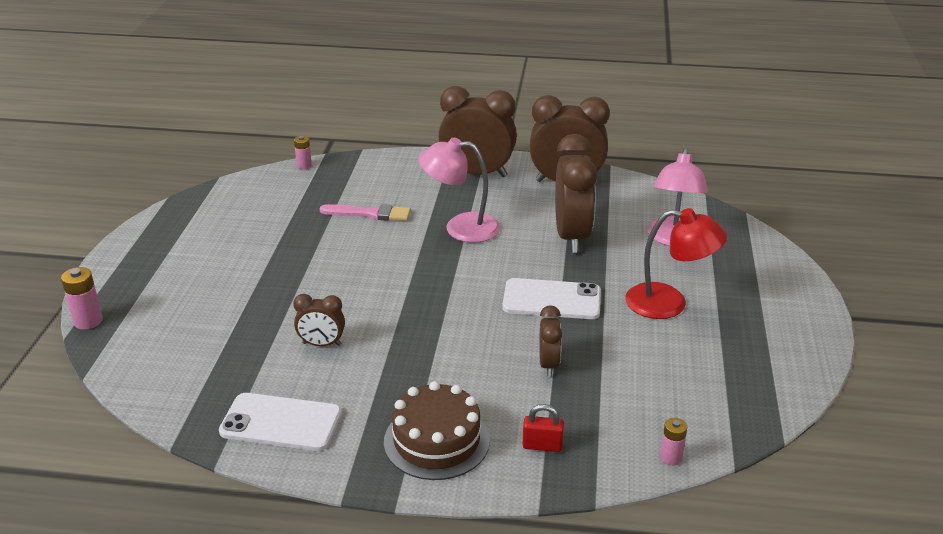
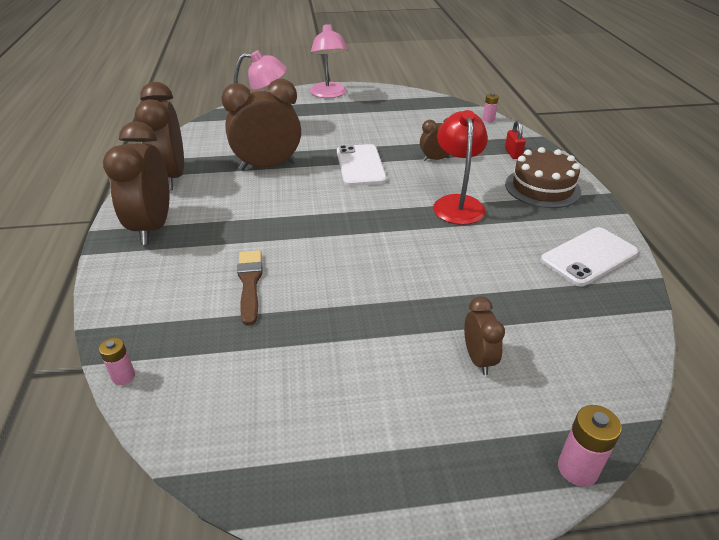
camera: 105 degrees left, 5 degrees up
(281, 423) = (589, 257): white phone -> white phone turned 60 degrees clockwise
(321, 344) = (483, 260): brown clock -> brown clock (478, 359)
(370, 214) = (250, 283): pink brush -> brown brush
(460, 228) = (266, 220): pink lamp -> pink lamp (329, 94)
(669, 303) = (343, 126): red lamp -> red lamp (457, 203)

